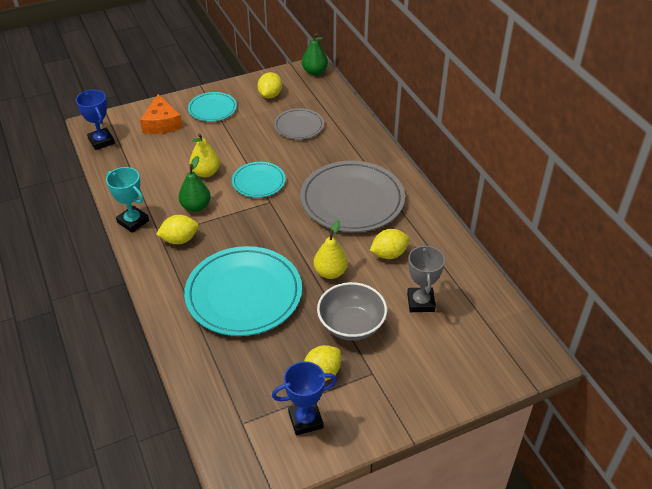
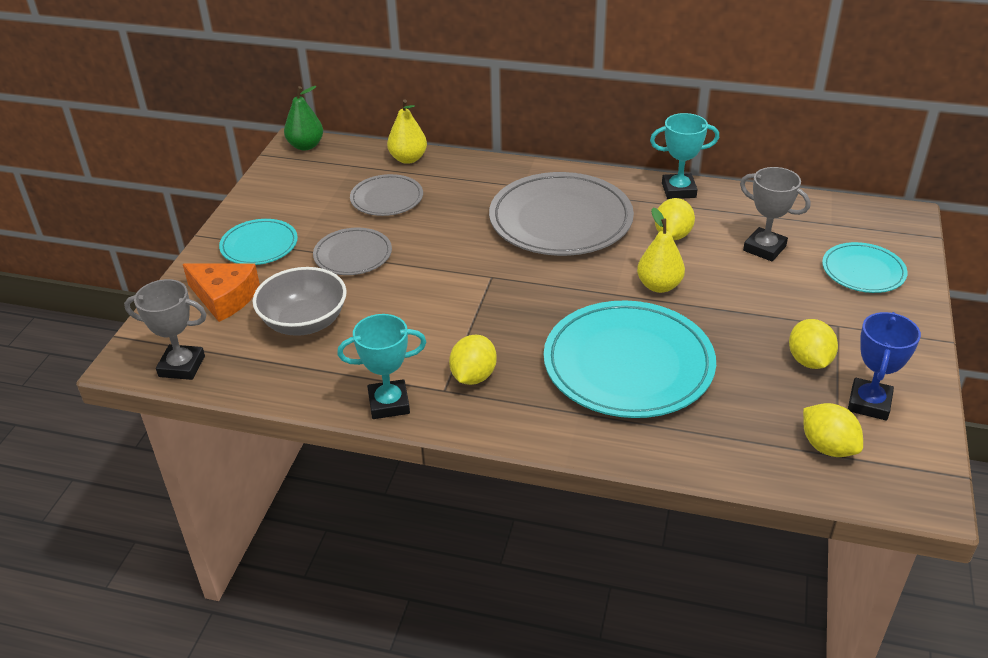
camera: 50 degrees left, 5 degrees down
(101, 141) = (182, 366): blue trophy -> grey trophy
(196, 206) = (428, 337): green pear -> none
(206, 173) = (374, 302): yellow pear -> yellow pear (408, 159)
(237, 143) = (353, 255): none -> grey plate
(258, 182) = (446, 269): turquoise plate -> turquoise plate (863, 271)
(270, 95) = (300, 193): yellow lemon -> yellow lemon (827, 447)
(351, 325) = (754, 308): grey bowl -> grey bowl (304, 322)
(442, 234) = (678, 190): none -> turquoise trophy

